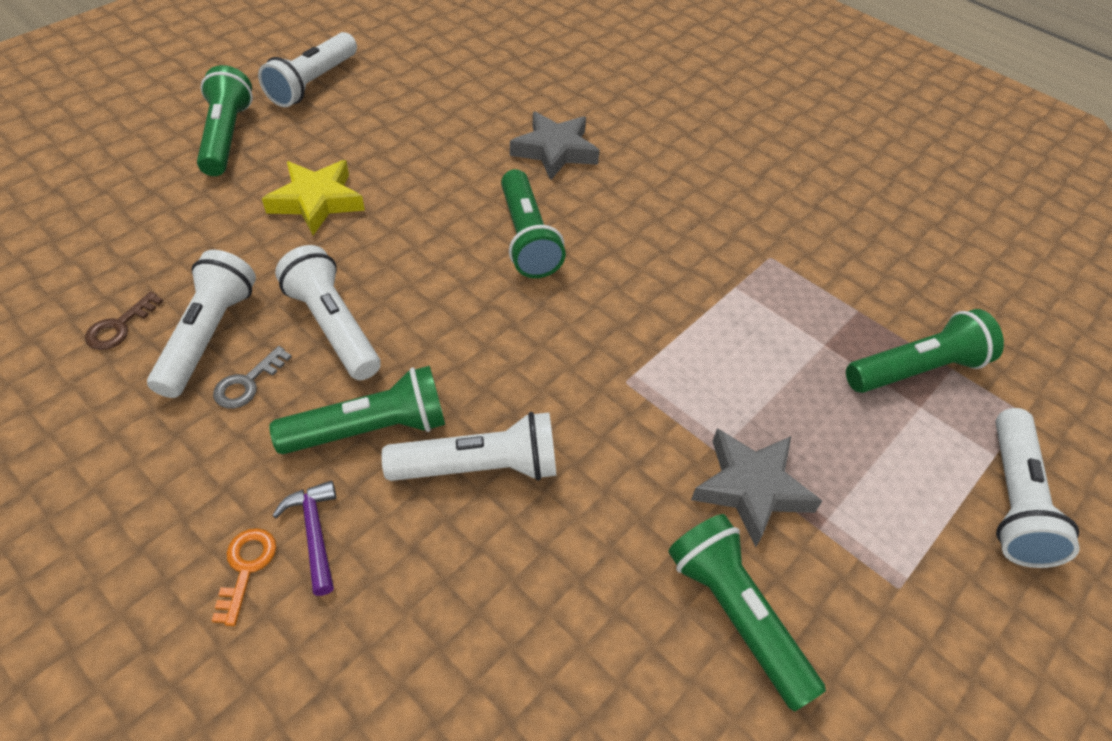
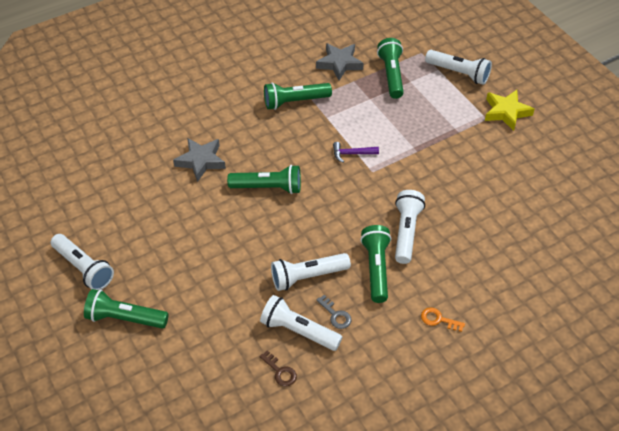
camera: 70 degrees left, 0 degrees up
(314, 533) = (426, 294): purple hammer -> purple hammer (352, 154)
(317, 201) = (206, 276): yellow star -> yellow star (506, 112)
(736, 615) = (489, 167): green flashlight -> green flashlight (295, 101)
(751, 488) = (436, 146): grey star -> grey star (339, 64)

